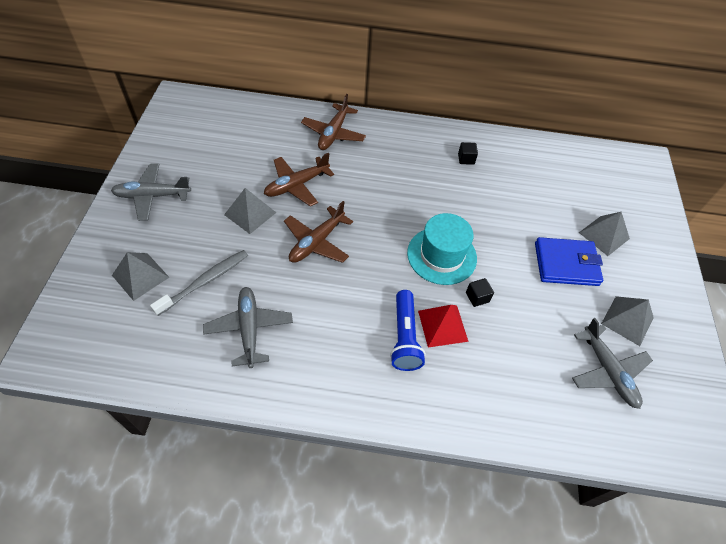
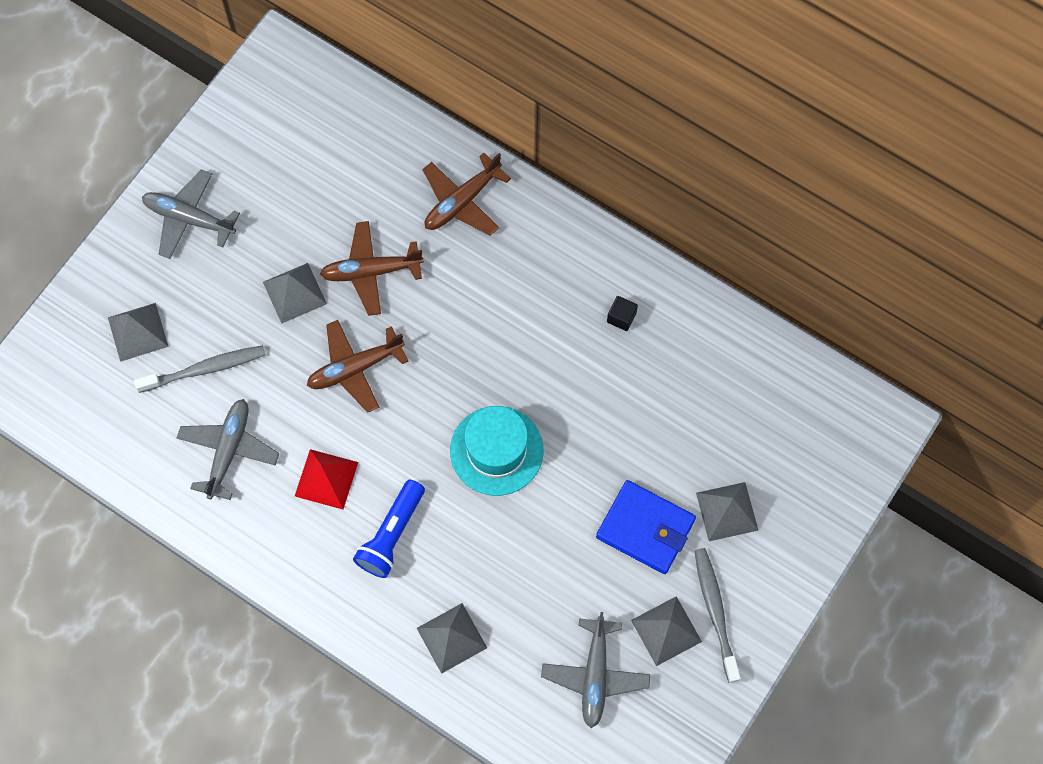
camera: 30 degrees right, 15 degrees up
(442, 326) = (442, 540): red pyramid -> red pyramid (326, 479)
(477, 297) = (505, 523): black cube -> none
(493, 391) = (451, 637): none -> grey pyramid
(646, 295) = (715, 612): none -> grey toothbrush

